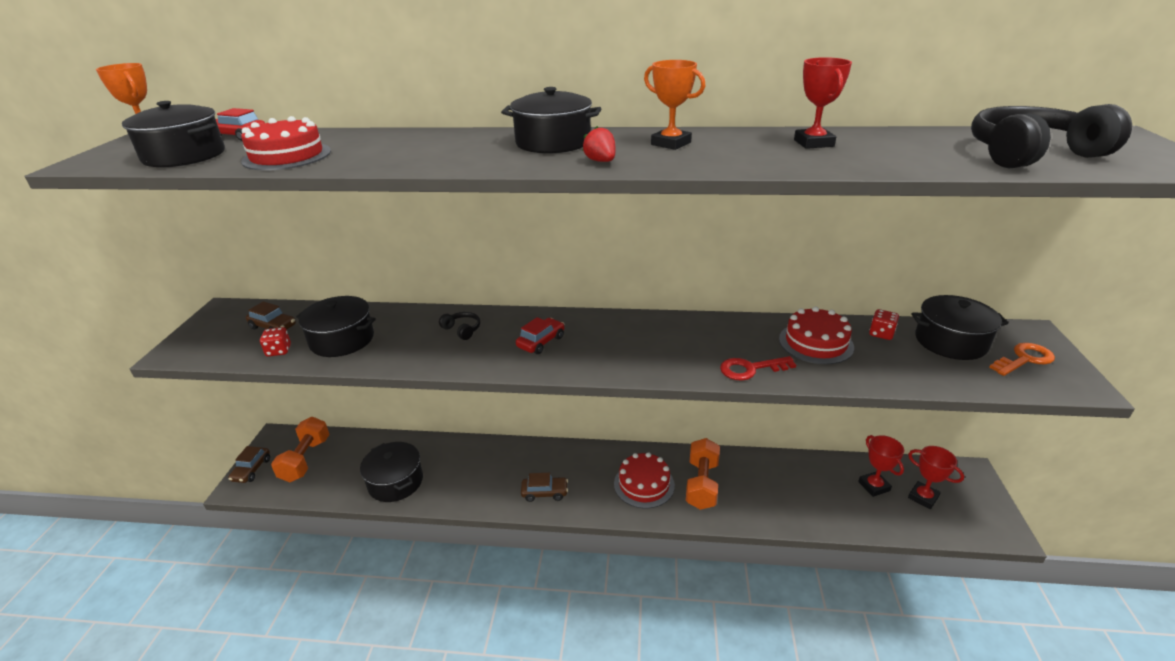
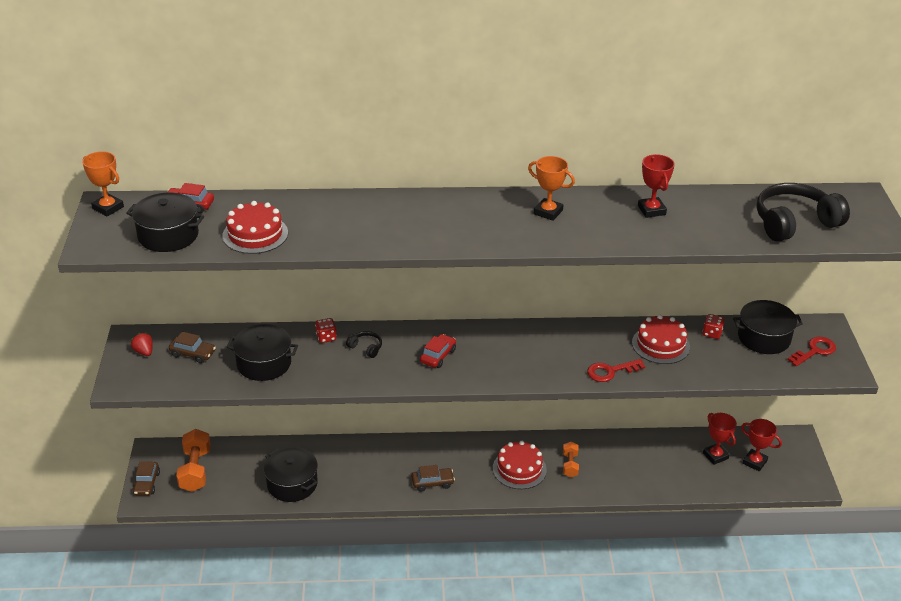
camera: 10 degrees left, 5 degrees up
(279, 351) = (213, 377): red dice -> red dice (326, 337)
(553, 142) = (458, 212): black pot -> none
(601, 161) = (502, 237): red strawberry -> red strawberry (144, 352)
(702, 484) = (570, 465): orange dumbbell -> orange dumbbell, size x0.58
(1024, 359) = (814, 351): orange key -> red key

